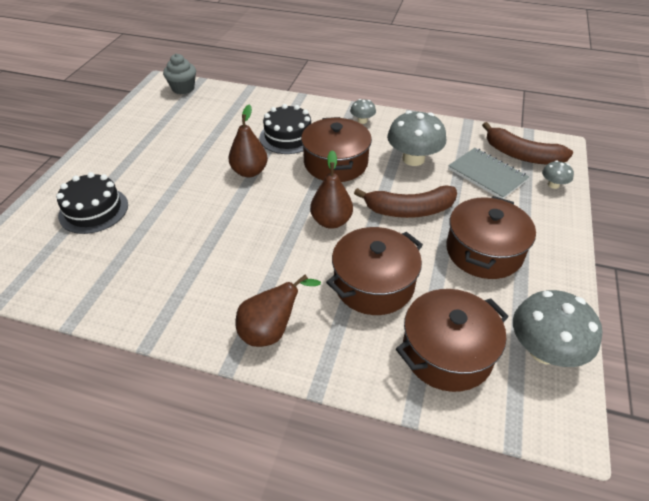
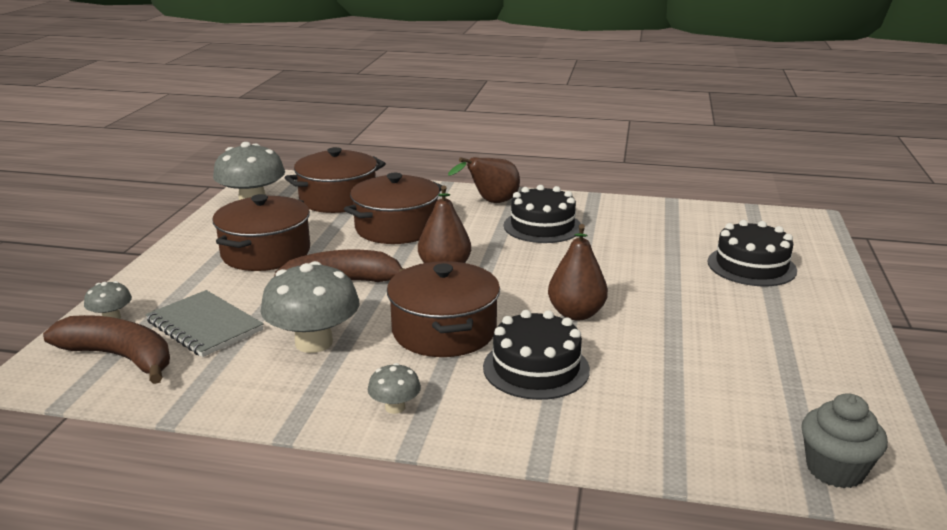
camera: 175 degrees right, 20 degrees down
(232, 278) = (542, 226): none -> black cake

